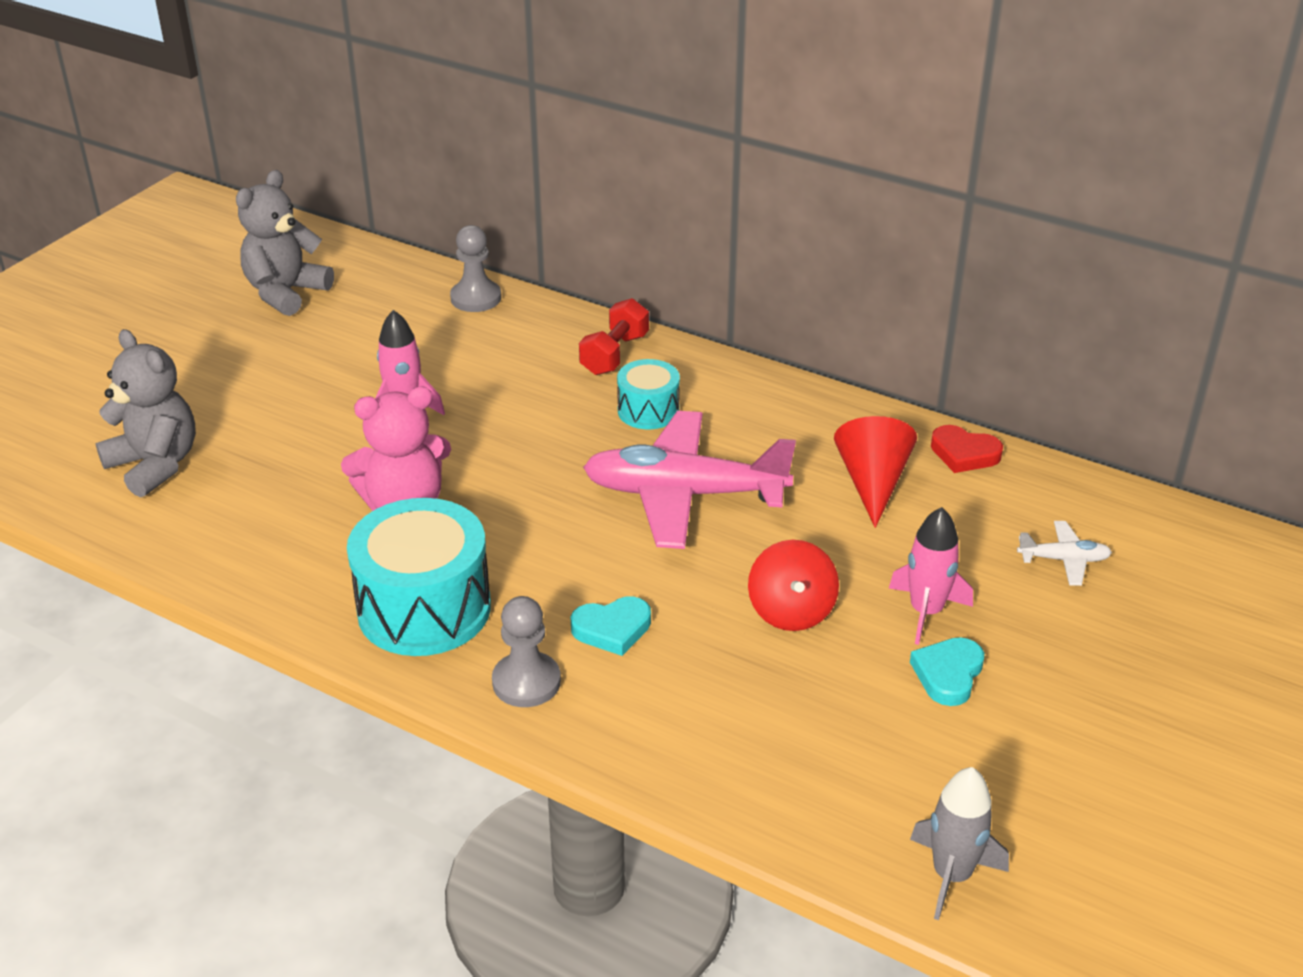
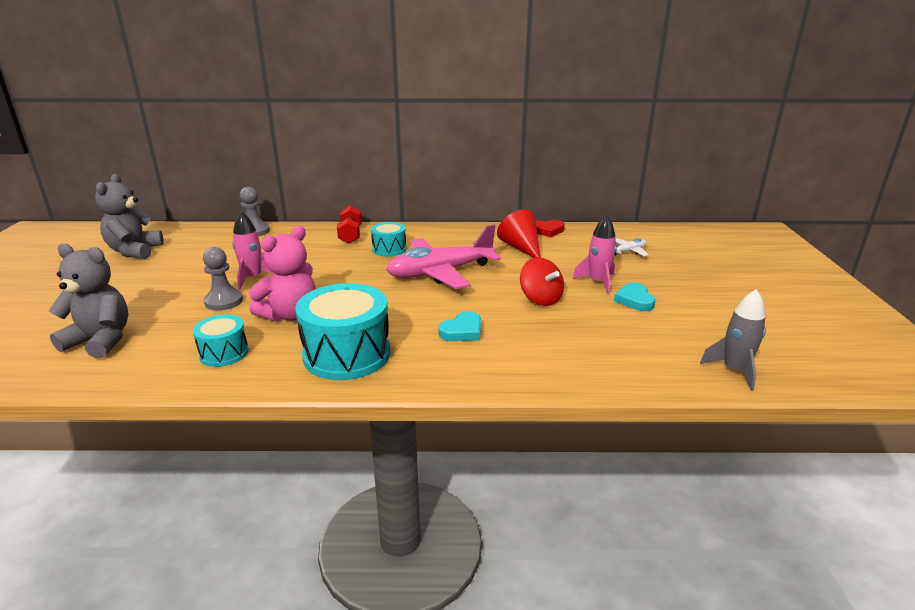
camera: 30 degrees left, 10 degrees down
(279, 544) = (224, 353): none -> turquoise drum
(526, 682) = (440, 367): grey pawn -> grey pawn (224, 301)

